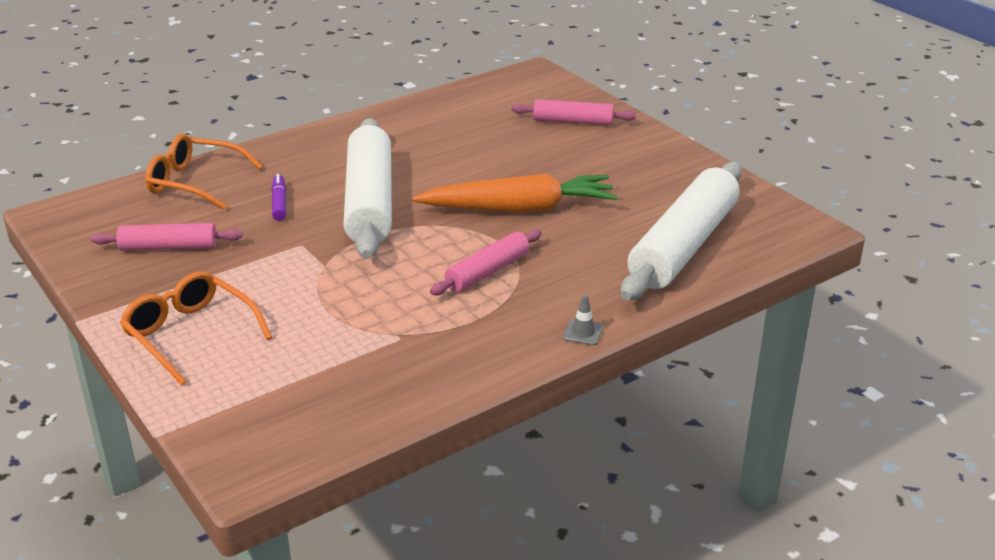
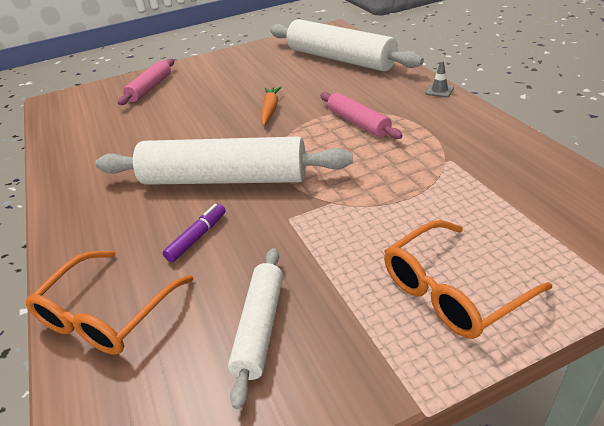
camera: 75 degrees left, 5 degrees up
(169, 247) = (260, 327): pink rolling pin -> white rolling pin
(279, 203) = (197, 237): purple marker -> purple marker turned 120 degrees clockwise
(519, 208) = (270, 110): orange carrot -> orange carrot, size x0.49

